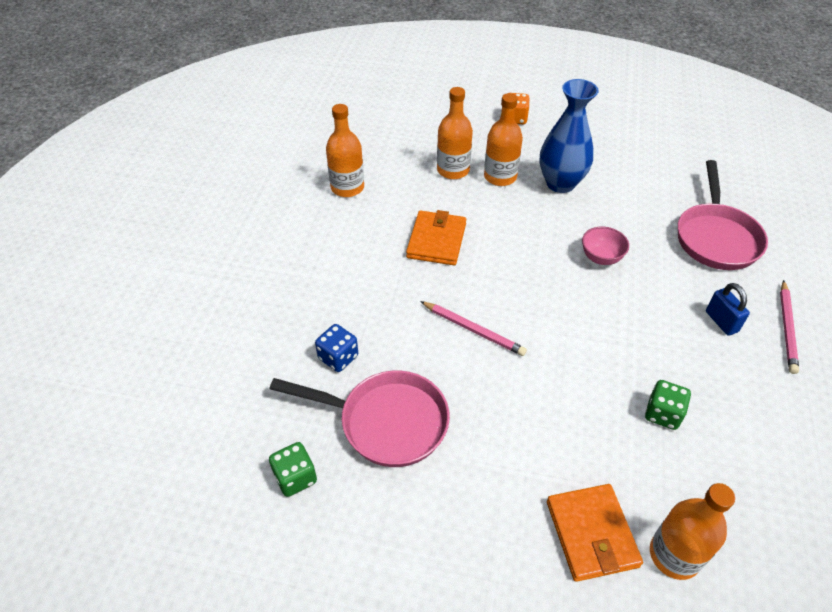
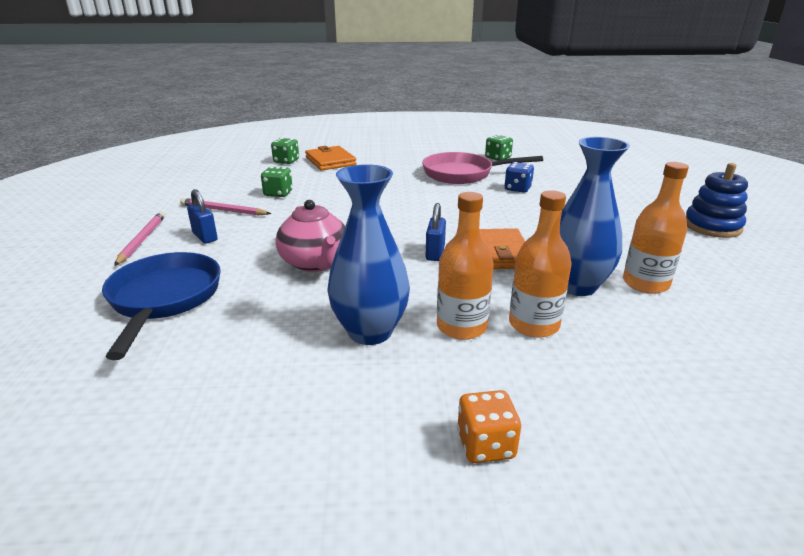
camera: 165 degrees right, 20 degrees down
(208, 239) = (712, 226): none -> blue stacking toy
(399, 194) = (576, 286): none -> blue vase
(473, 330) = (427, 209): pink pencil -> pink pencil (223, 210)
(491, 251) = (435, 253): none -> blue padlock
(601, 258) = (315, 263): pink bowl -> pink teapot
(674, 555) = (286, 161): orange bottle -> green dice
(716, 237) = (164, 299): pink pan -> blue pan

